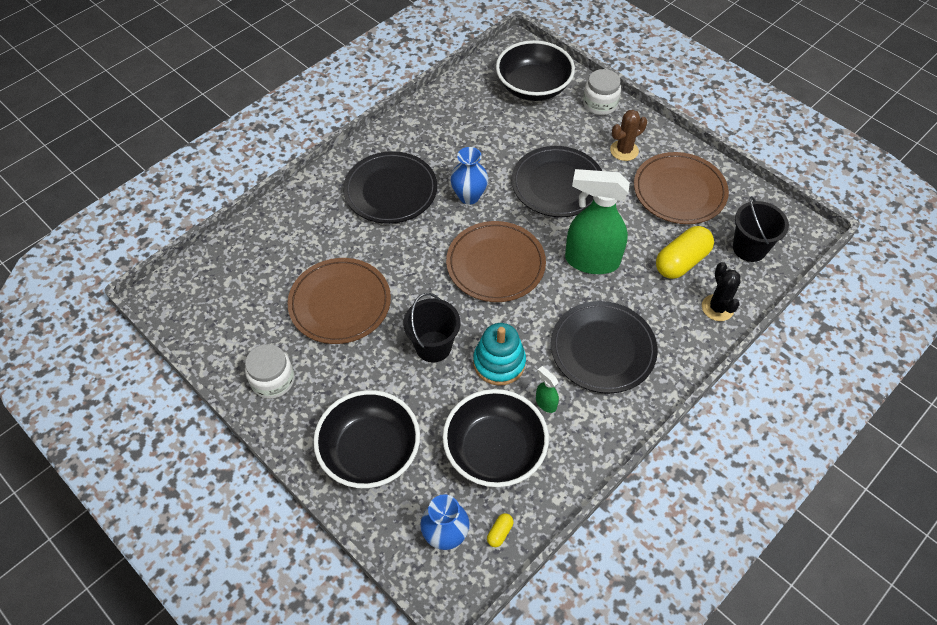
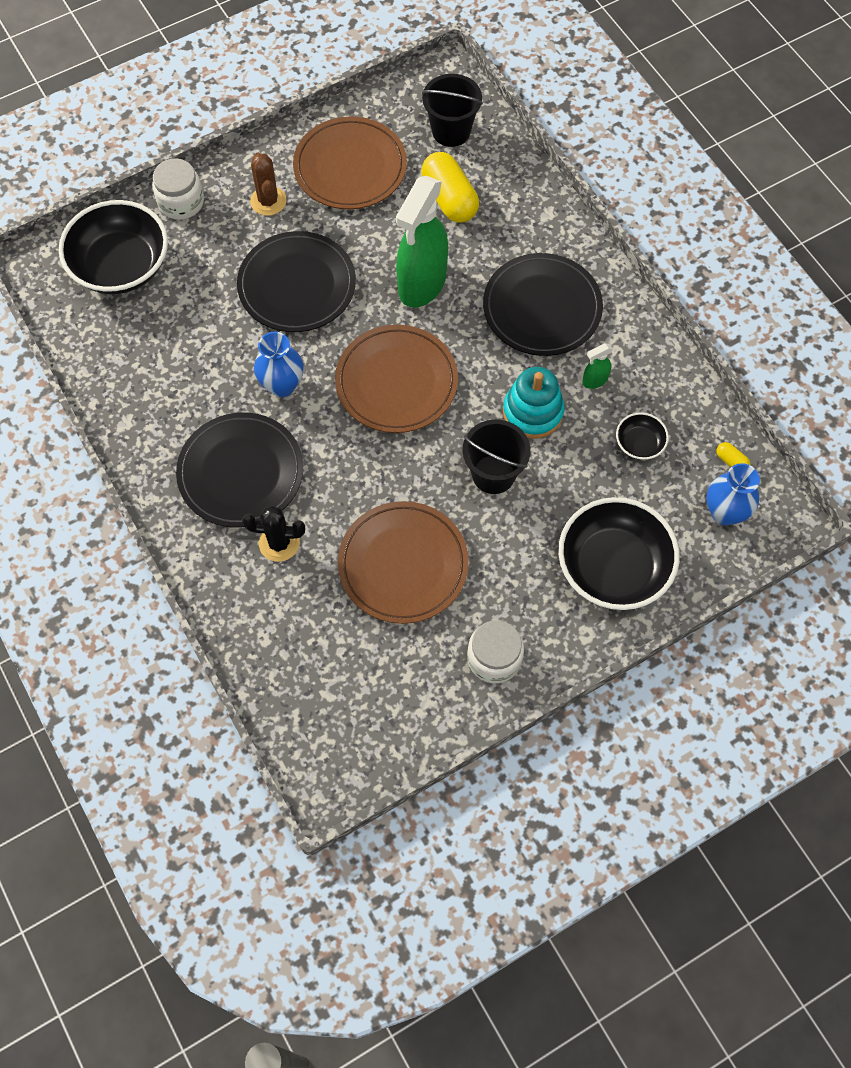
camera: 75 degrees left, 10 degrees up
(494, 451) = (639, 443): black bowl -> black bowl, size x0.46
(717, 308) = (519, 187): black cactus -> black cactus (279, 543)

